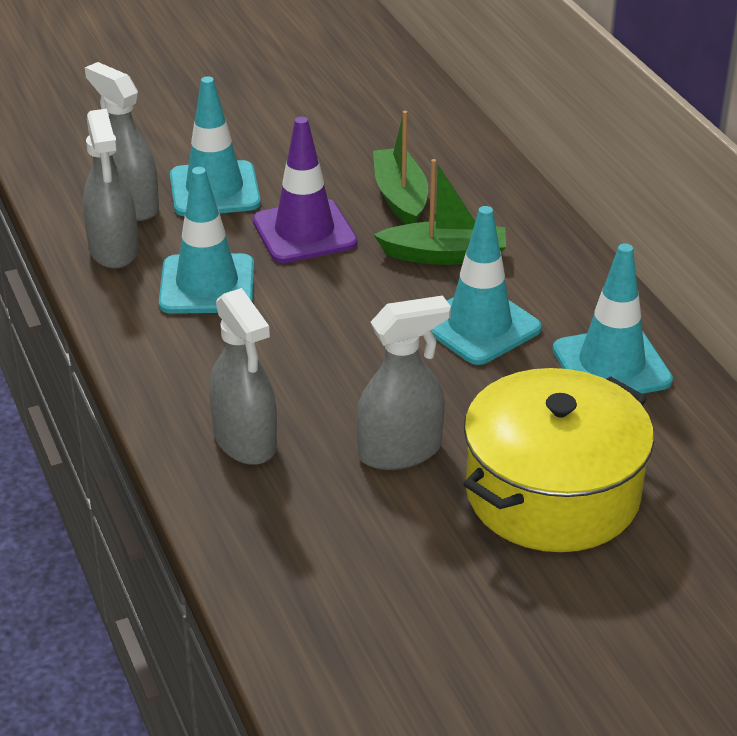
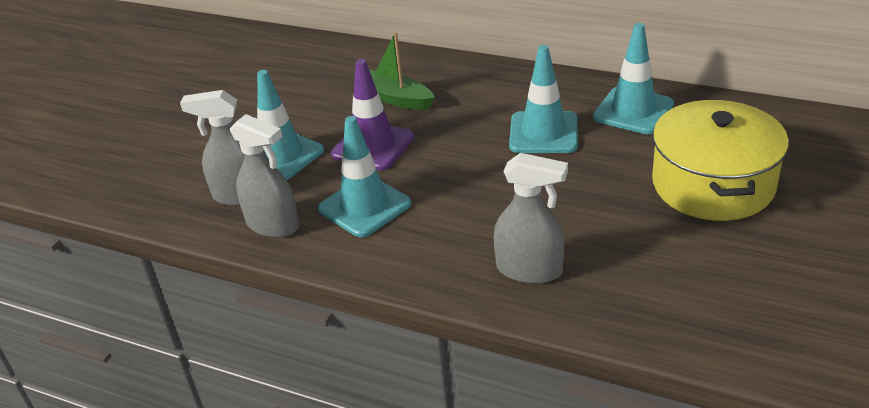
camera: 40 degrees left, 0 degrees up
(400, 451) = (613, 216): grey spray bottle -> none
(445, 255) = (468, 112): green boat -> none

